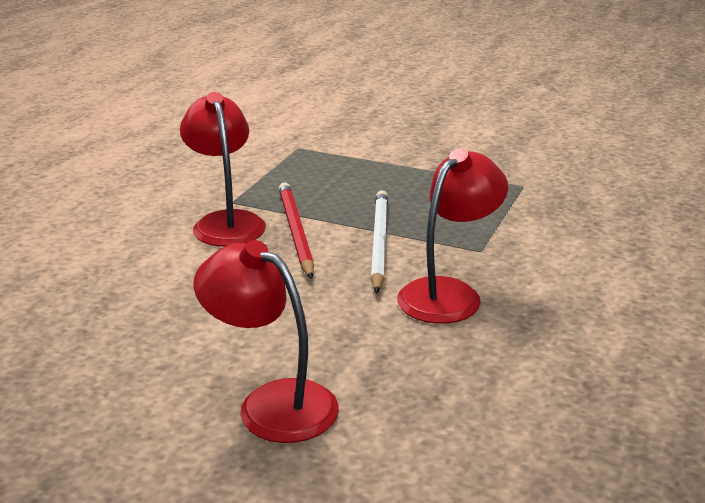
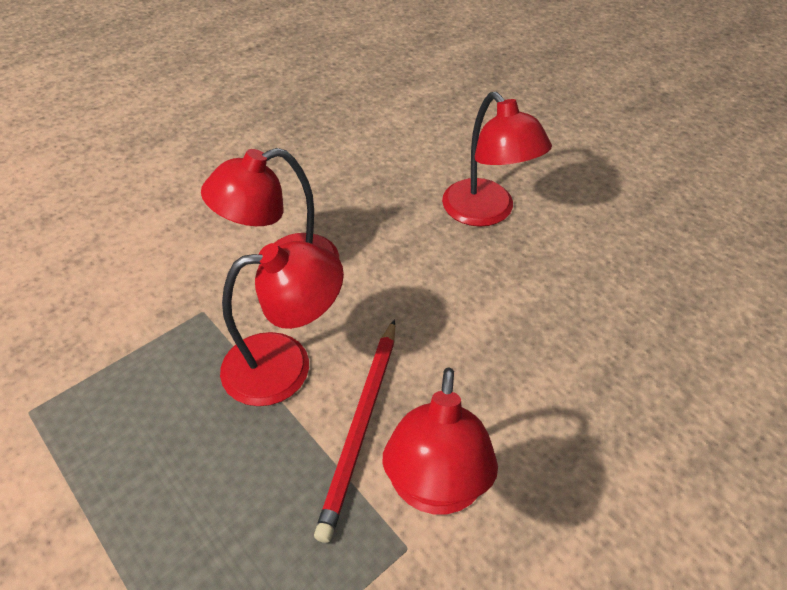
camera: 155 degrees left, 20 degrees up
(379, 242) = (285, 365): white pencil -> red lamp

